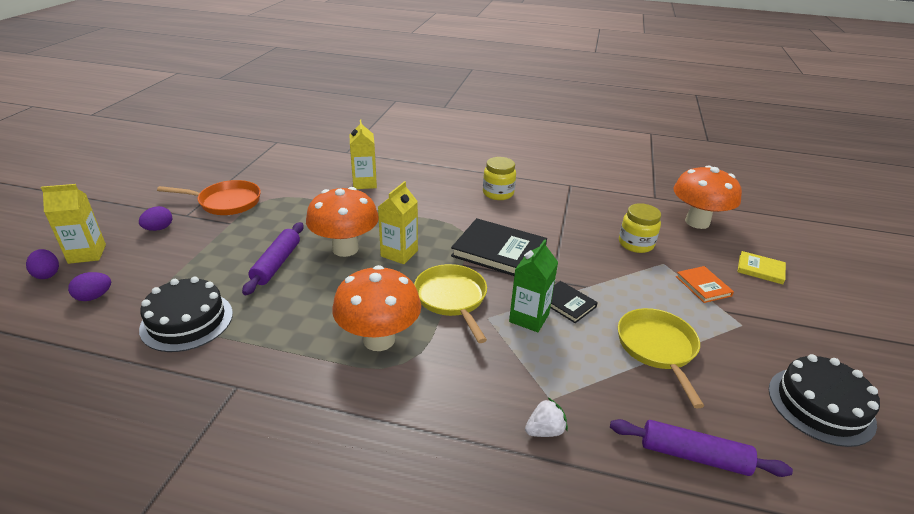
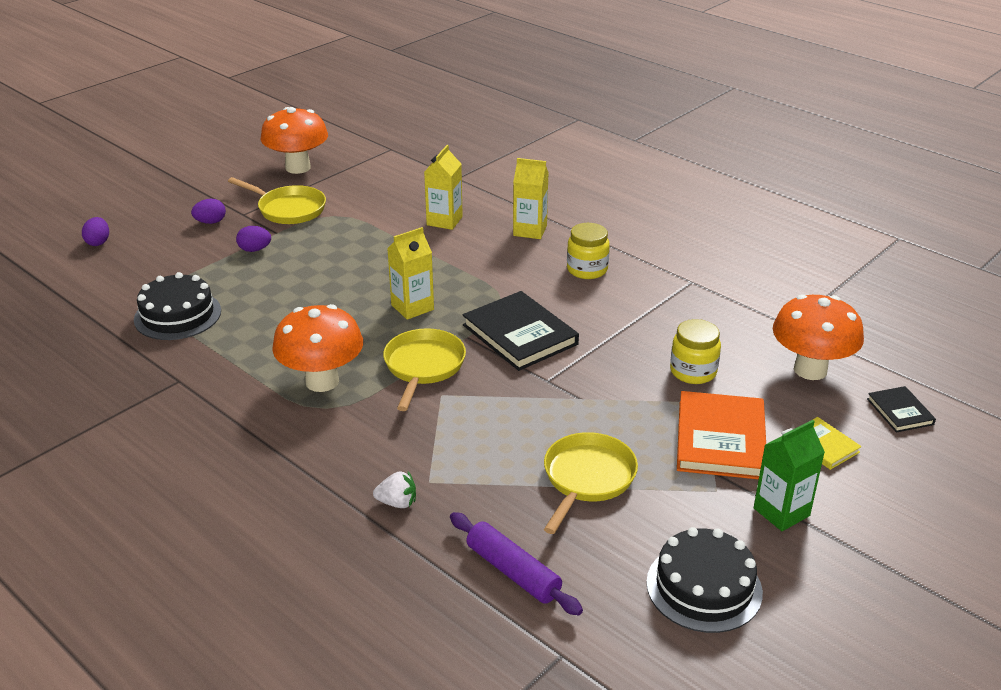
camera: 30 degrees right, 0 degrees up
(87, 254) = (138, 231): yellow carton -> yellow carton (530, 230)
(94, 297) = (121, 273): purple egg -> purple egg (255, 250)
(226, 202) = (288, 209): orange pan -> yellow pan
(276, 264) = (288, 285): purple rolling pin -> none
(345, 249) = (363, 288): orange mushroom -> orange mushroom (298, 167)
(529, 318) = (482, 408): green carton -> green carton (781, 512)
(567, 303) = (537, 407): black book -> black book (900, 412)
(703, 286) = (720, 439): orange book -> orange book, size x1.91

